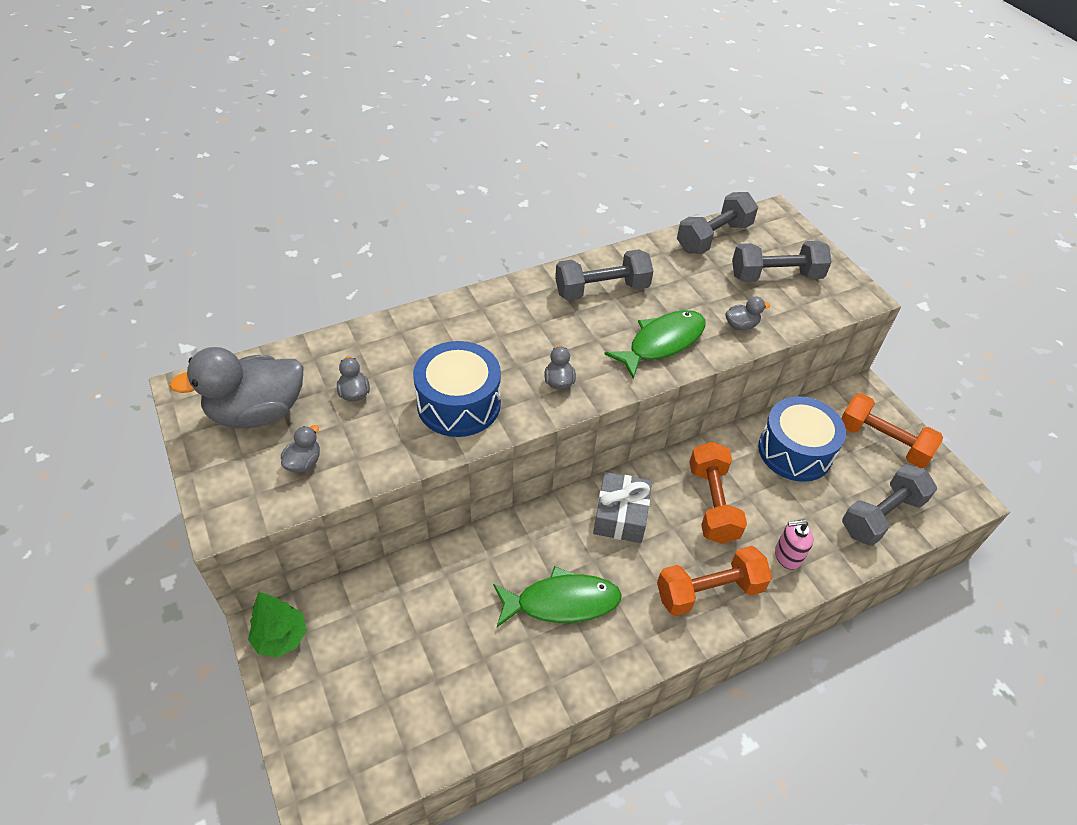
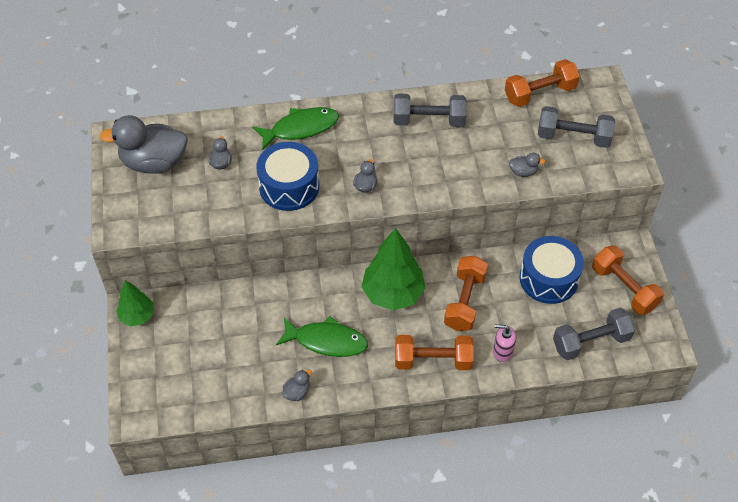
camera: 20 degrees right, 5 degrees up
(304, 462) = (174, 204): grey duck -> grey duck (297, 392)
(620, 515) = (393, 294): grey gift -> green tree
(662, 343) = (455, 173): green fish -> green fish (300, 128)
(713, 237) = (540, 93): grey dumbbell -> orange dumbbell

